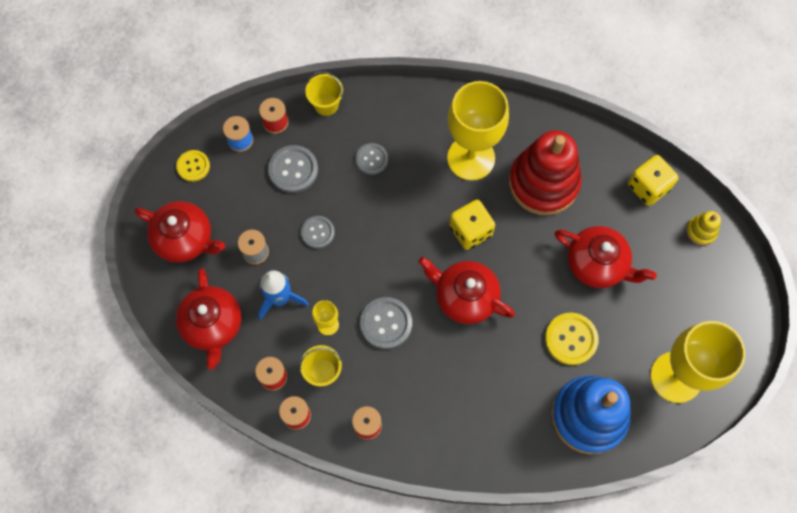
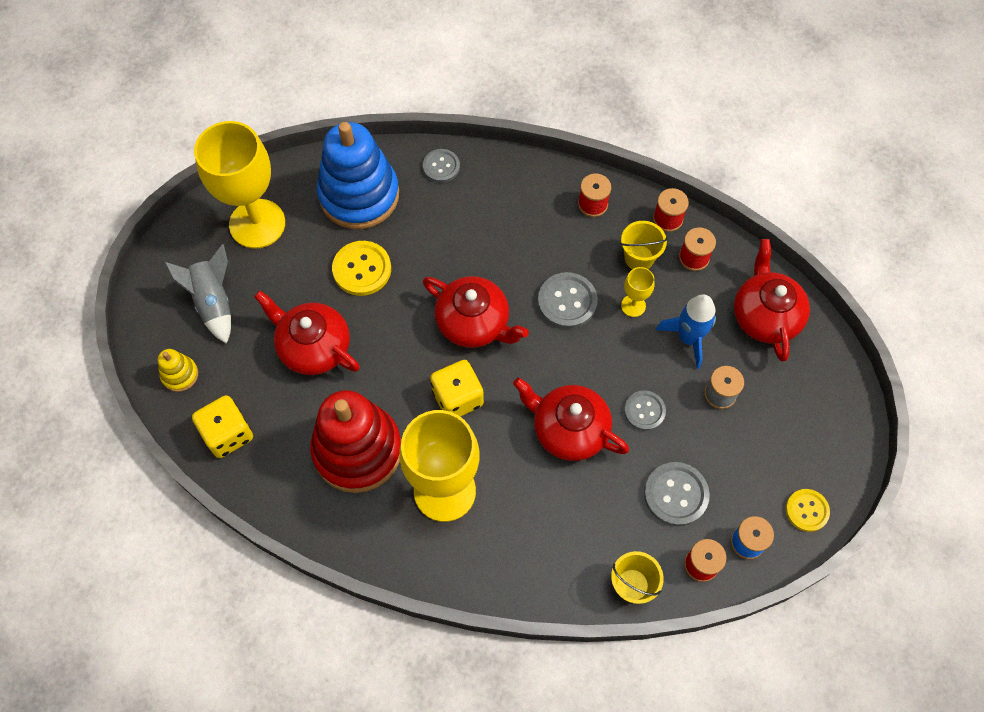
camera: 175 degrees left, 5 degrees down
(185, 239) = (807, 416): red teapot -> red teapot (568, 429)
(371, 159) = (573, 500): grey button -> grey button (441, 166)
(692, 297) = (213, 302): none -> grey rocket

